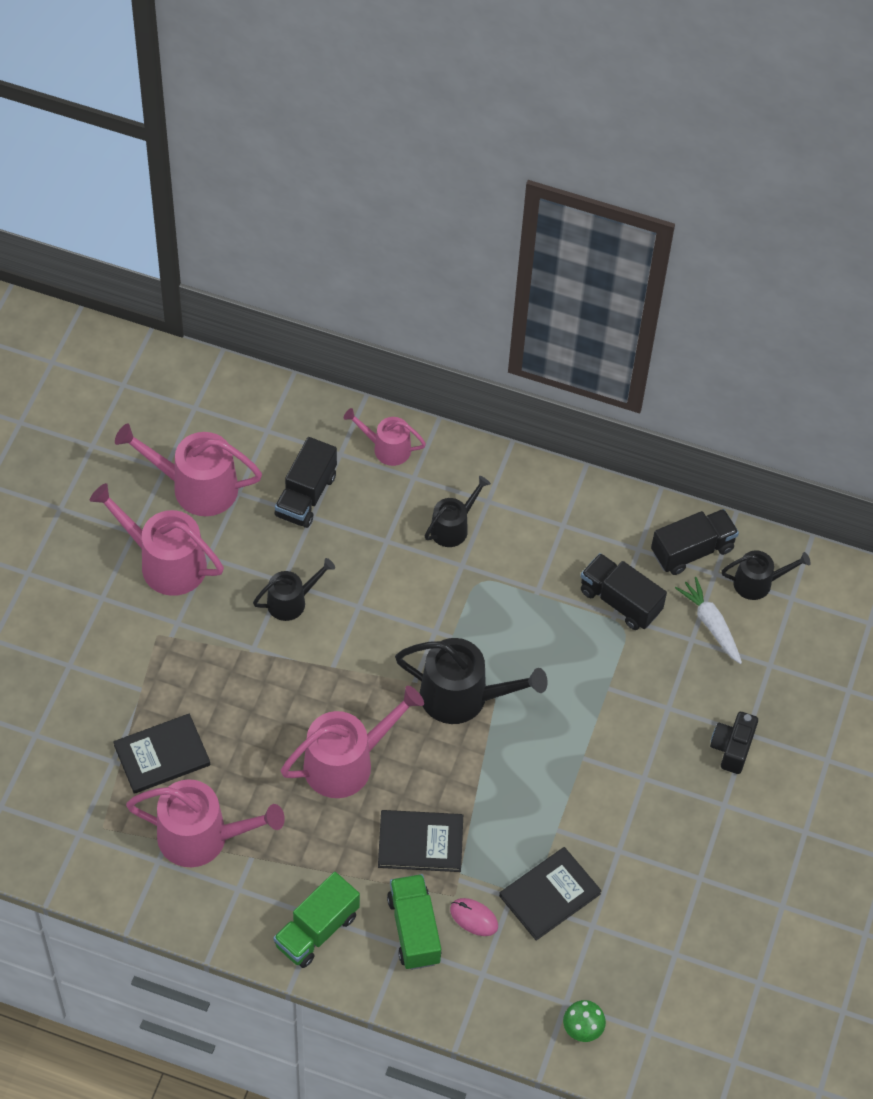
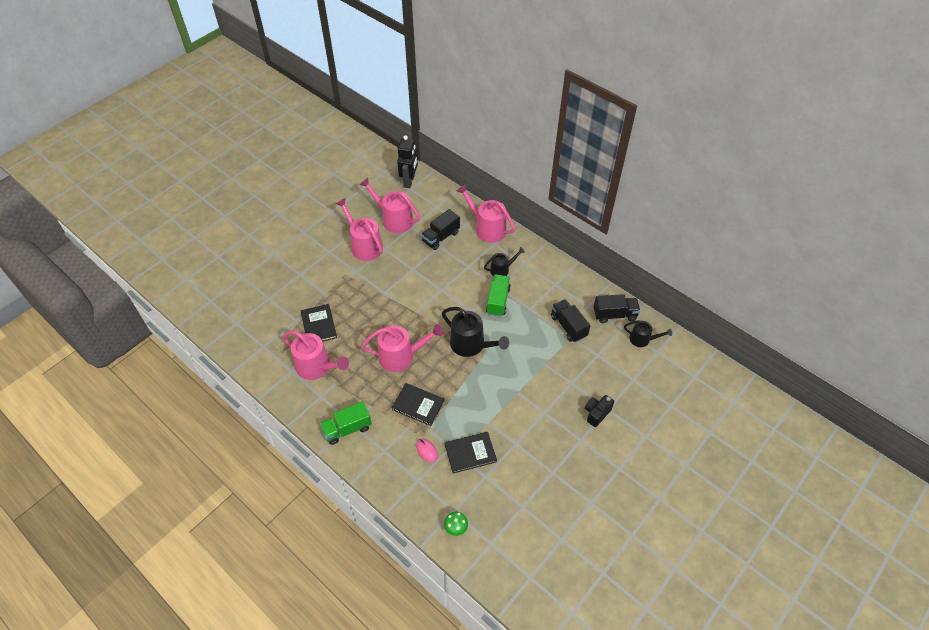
camera: 25 degrees right, 5 degrees down
(162, 755) = (318, 325): black book -> black book turned 75 degrees clockwise
(185, 391) = (409, 181): none -> black robot
(291, 601) = (411, 278): black watering can -> none
(387, 448) = (487, 228): pink watering can -> pink watering can, size x1.71
(414, 930) = (394, 446): green truck -> green truck (498, 301)
(710, 624) = (610, 351): white carrot -> none

